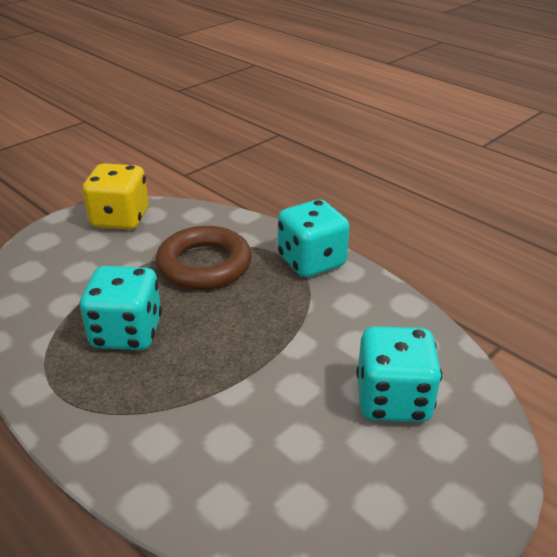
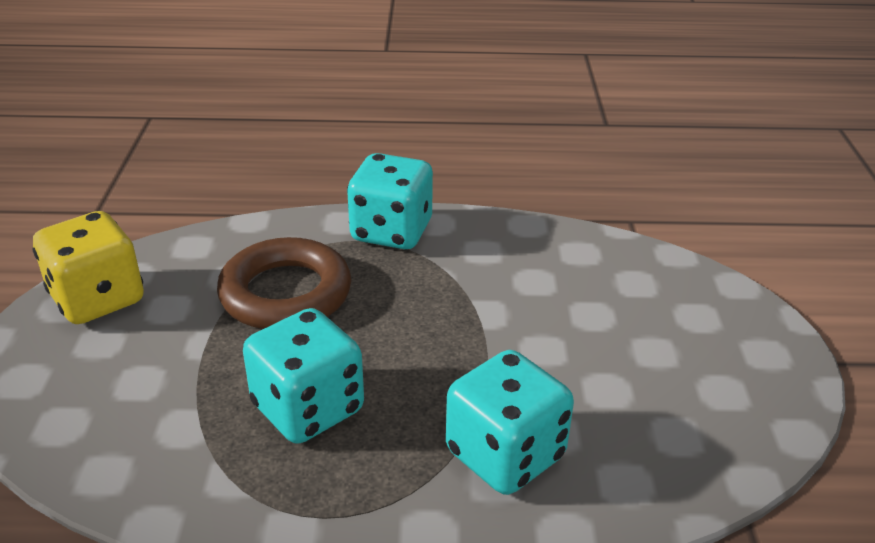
camera: 45 degrees left, 0 degrees up
(393, 400) = (625, 308): turquoise dice -> turquoise dice (505, 455)

